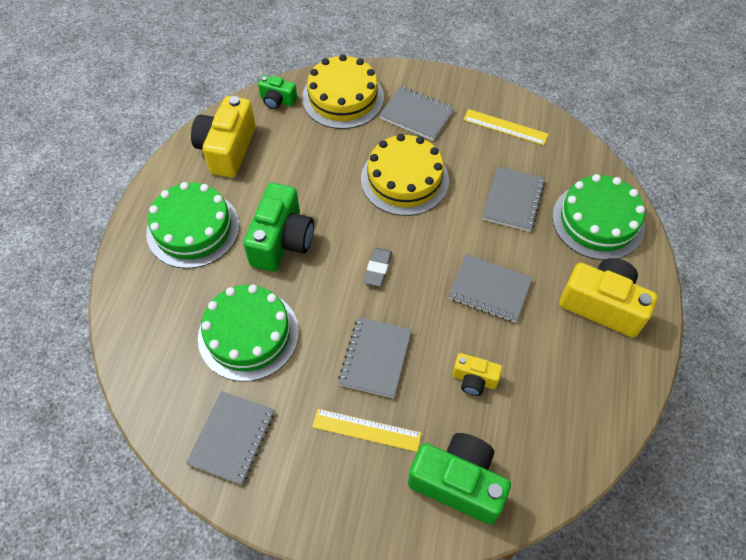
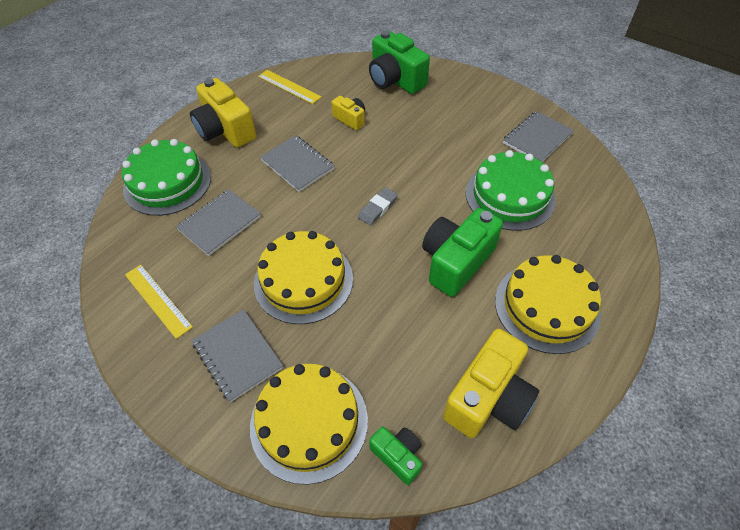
camera: 155 degrees left, 5 degrees down
(193, 229) = (546, 306): green cake -> yellow cake
(366, 430) = (440, 116): yellow ruler -> yellow ruler (289, 87)
(375, 358) = (413, 151): grey notebook -> none

